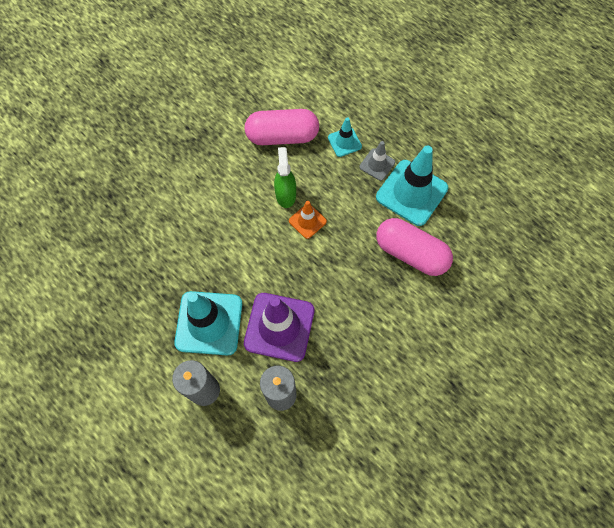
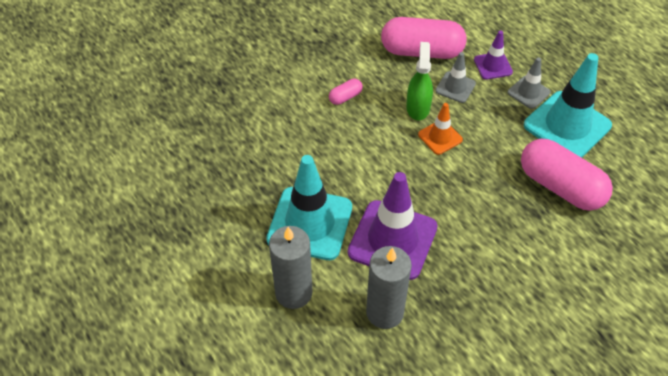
camera: 10 degrees right, 15 degrees down
(222, 193) = (345, 97): none -> pink capsule
(315, 169) = (455, 87): none -> grey traffic cone
(344, 142) = (492, 66): turquoise traffic cone -> purple traffic cone

